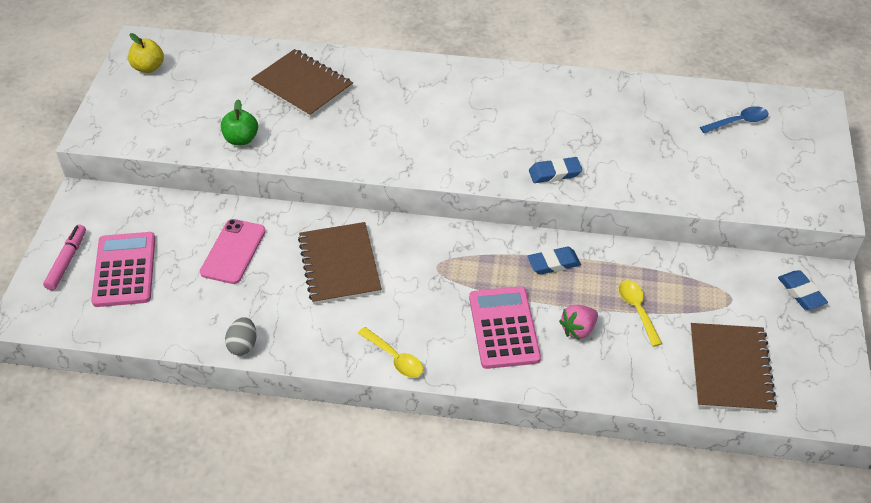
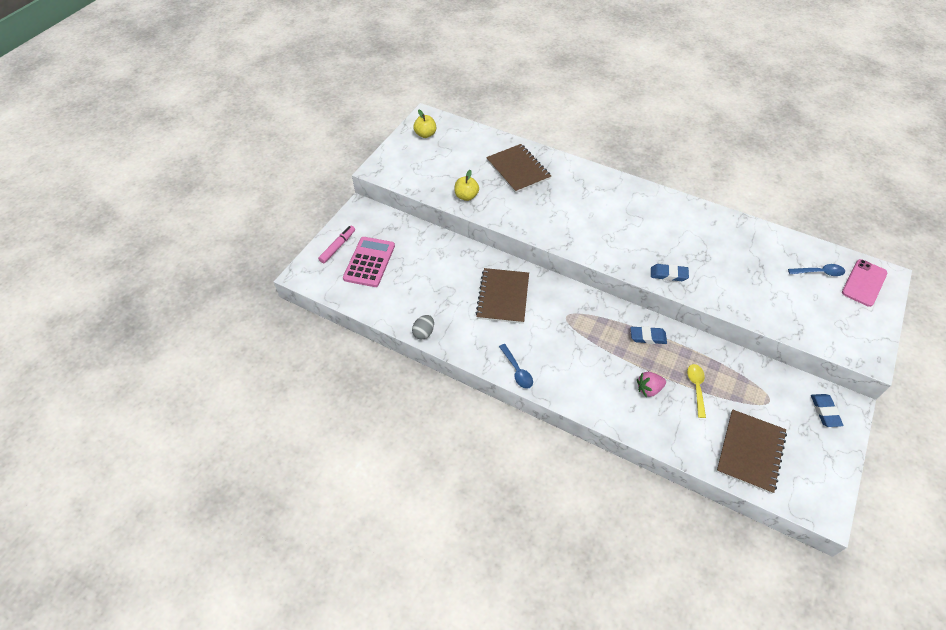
camera: 20 degrees right, 5 degrees up
(233, 251) = (439, 269): pink phone -> pink phone (864, 283)
(241, 139) = (466, 196): green apple -> yellow apple
(395, 358) = (517, 370): yellow spoon -> blue spoon
(504, 328) = (597, 372): pink calculator -> none

